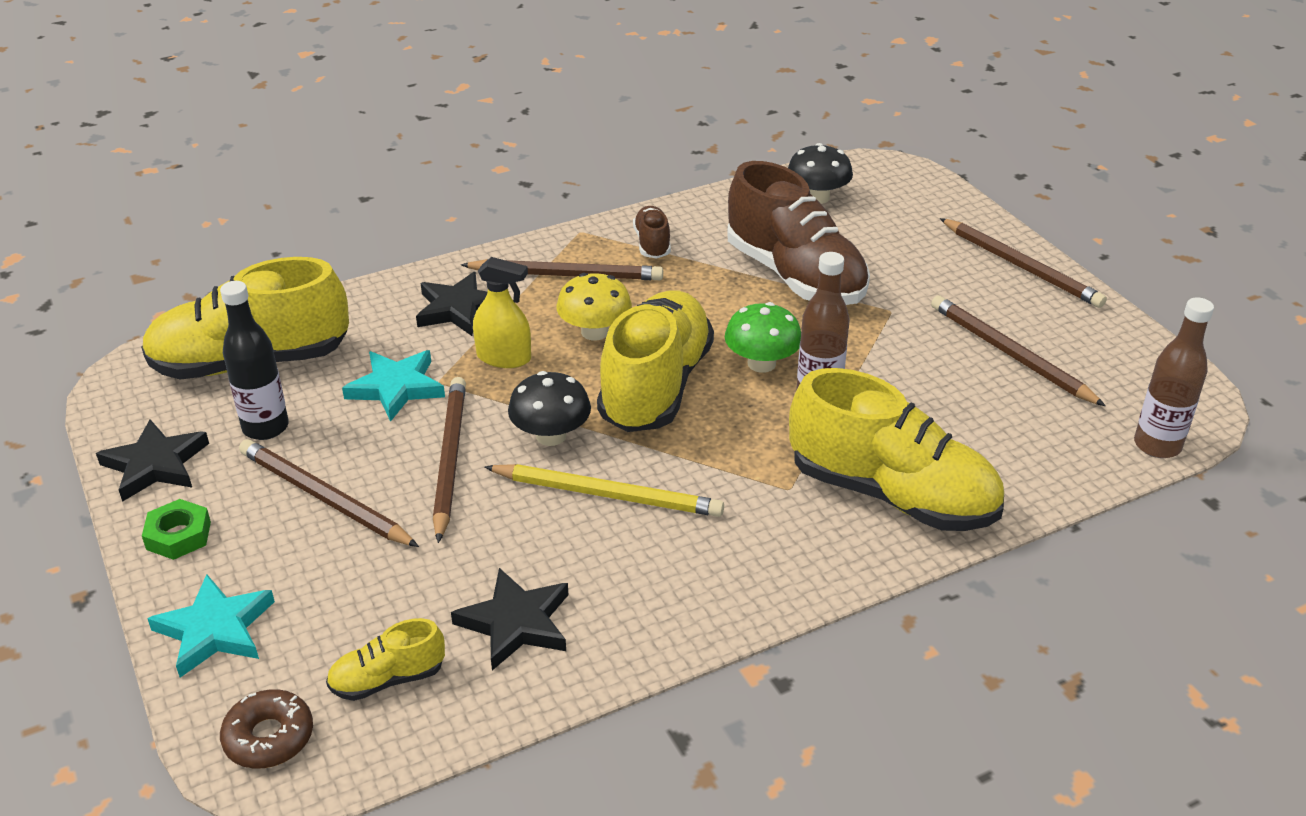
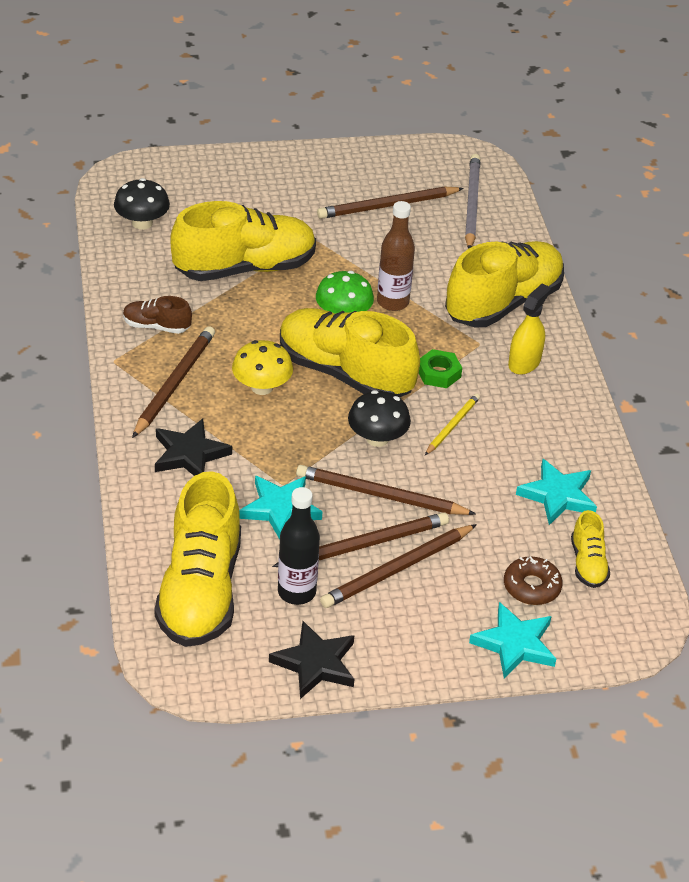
camera: 75 degrees left, 5 degrees up
(178, 535) = (407, 656): green nut -> green nut (438, 373)
(269, 737) = (620, 627): brown donut -> brown donut (531, 587)
(504, 357) = (270, 442): yellow spray bottle -> yellow spray bottle (524, 363)
(516, 623) = (558, 495): black star -> turquoise star
(607, 494) = (452, 426): yellow pencil -> yellow pencil, size x0.59
(795, 276) = (245, 268): brown shoe -> yellow shoe
(1021, 266) = (292, 163): brown pencil -> brown pencil (364, 544)
(1085, 425) = (471, 204): none -> grey pencil
(1157, 445) = (502, 186): brown bottle -> none

